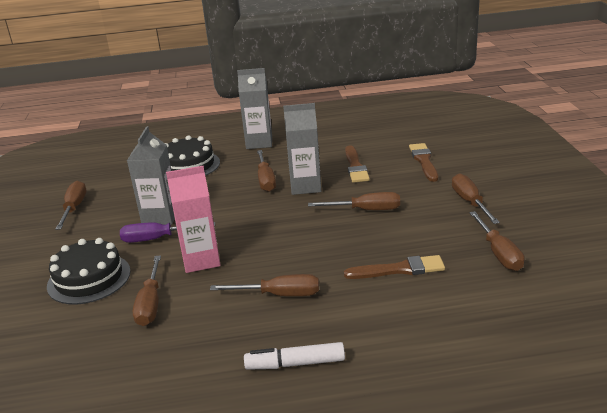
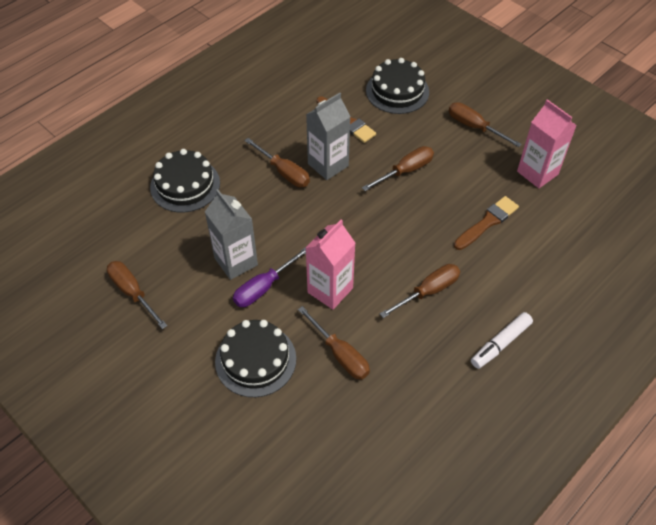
camera: 40 degrees left, 25 degrees up
(259, 142) = (222, 124): grey carton -> none
(424, 161) = (397, 91): brown brush -> black cake
(499, 253) = (537, 173): brown screwdriver -> pink carton

